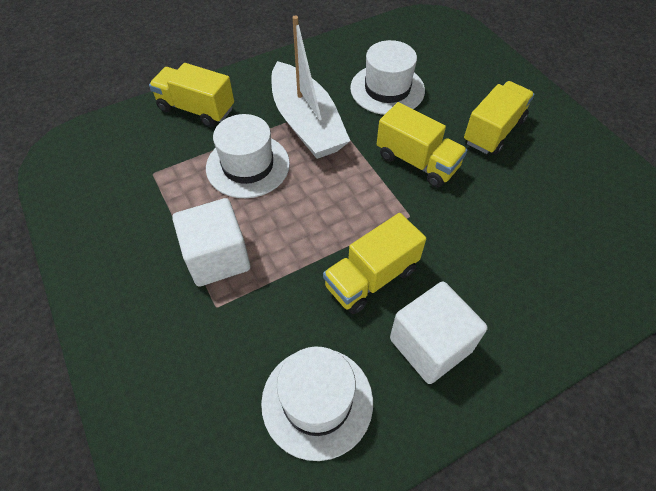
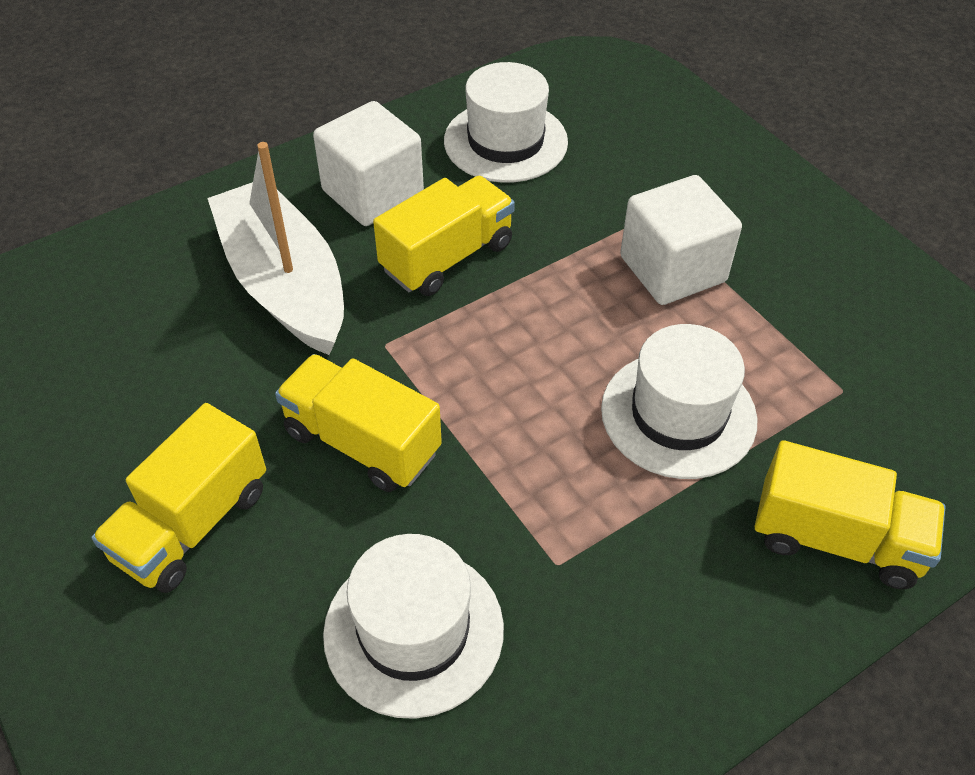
camera: 175 degrees right, 5 degrees down
(306, 123) = (588, 517): white boat -> white boat (284, 284)

